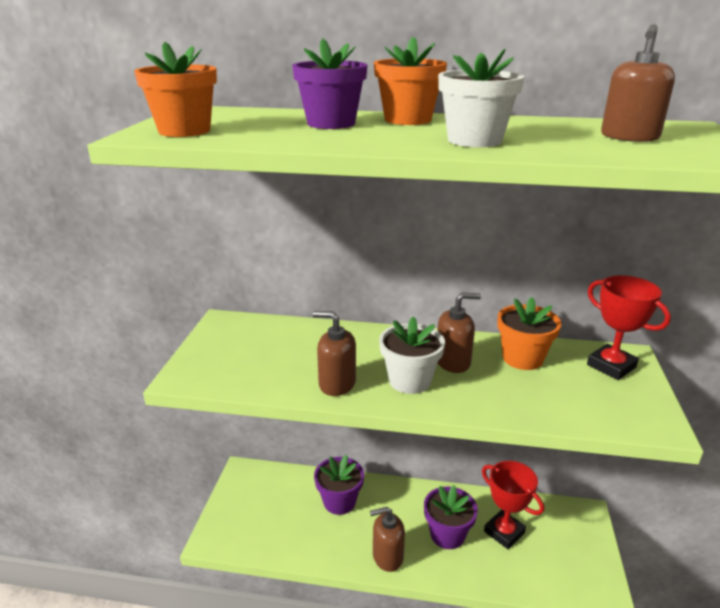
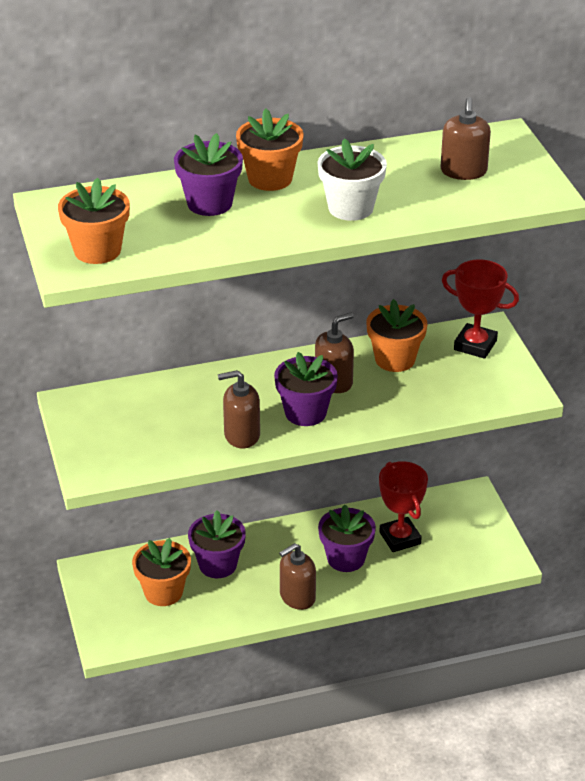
camera: 25 degrees left, 10 degrees up
(284, 510) = (163, 592): none -> orange flower pot
(409, 381) = (305, 412): white flower pot -> purple flower pot
(504, 532) = (400, 538): red trophy -> red trophy turned 45 degrees clockwise

